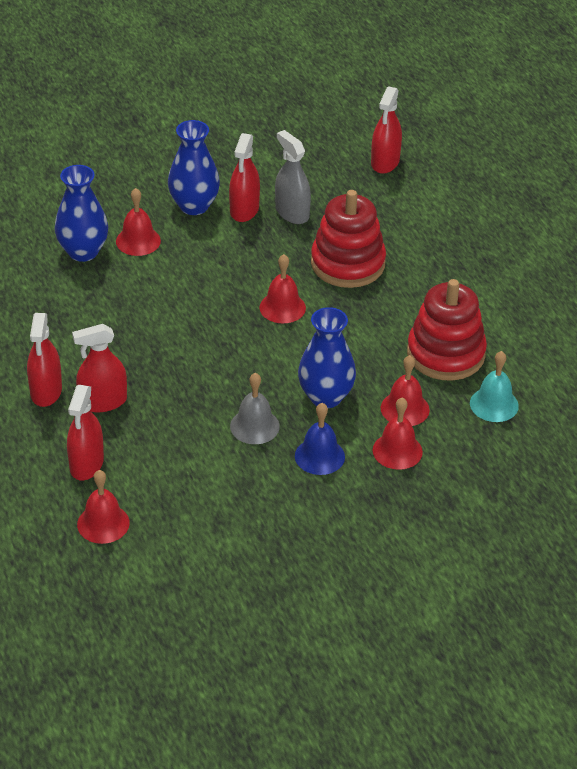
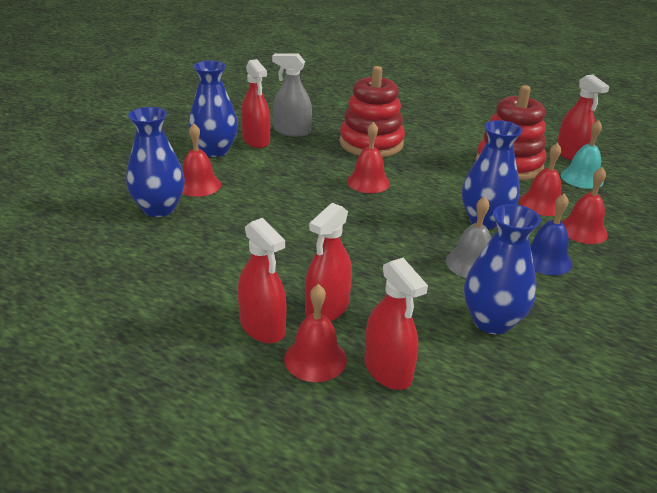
camera: 40 degrees left, 10 degrees down
(103, 523) = (482, 417): red bell -> red bell (315, 359)
(201, 475) = (492, 321): none -> blue vase
(385, 162) = (312, 91): red spray bottle -> red spray bottle (571, 154)

